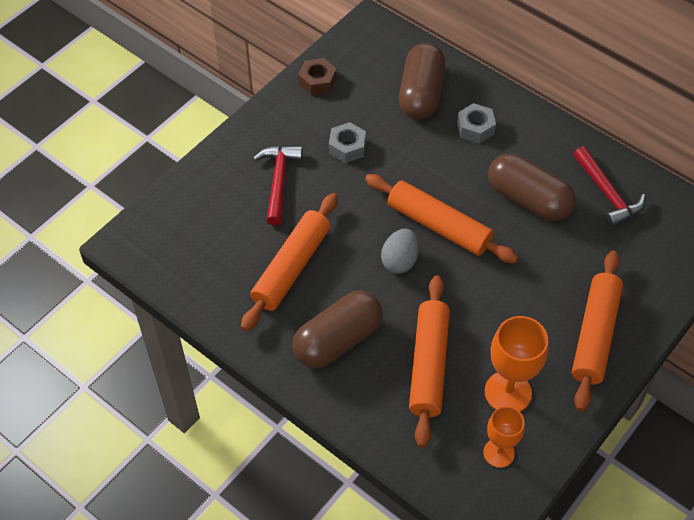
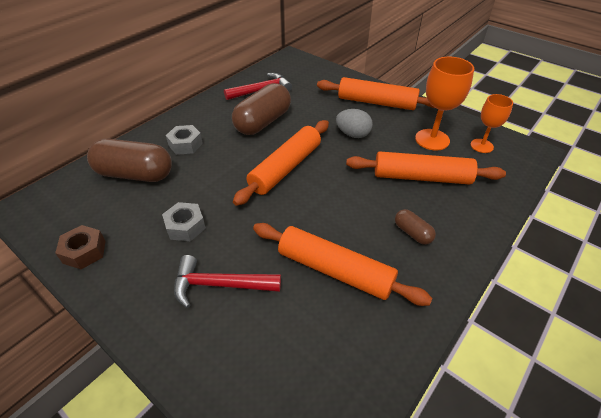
camera: 90 degrees left, 10 degrees down
(338, 340) = (412, 233): brown capsule -> brown capsule, size x0.48
(399, 261) = (322, 191): grey egg -> grey egg (353, 134)

